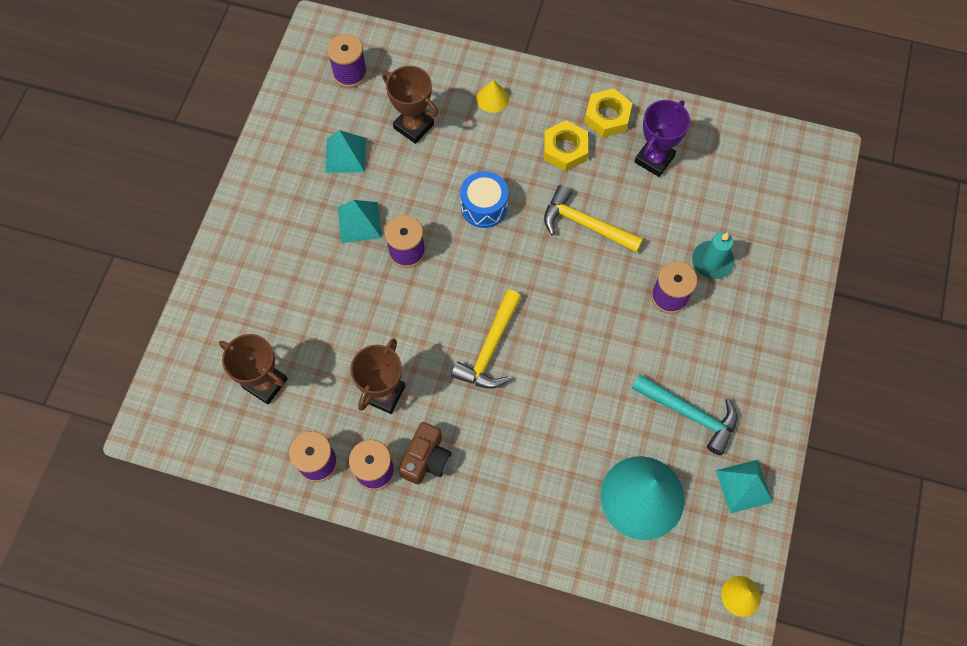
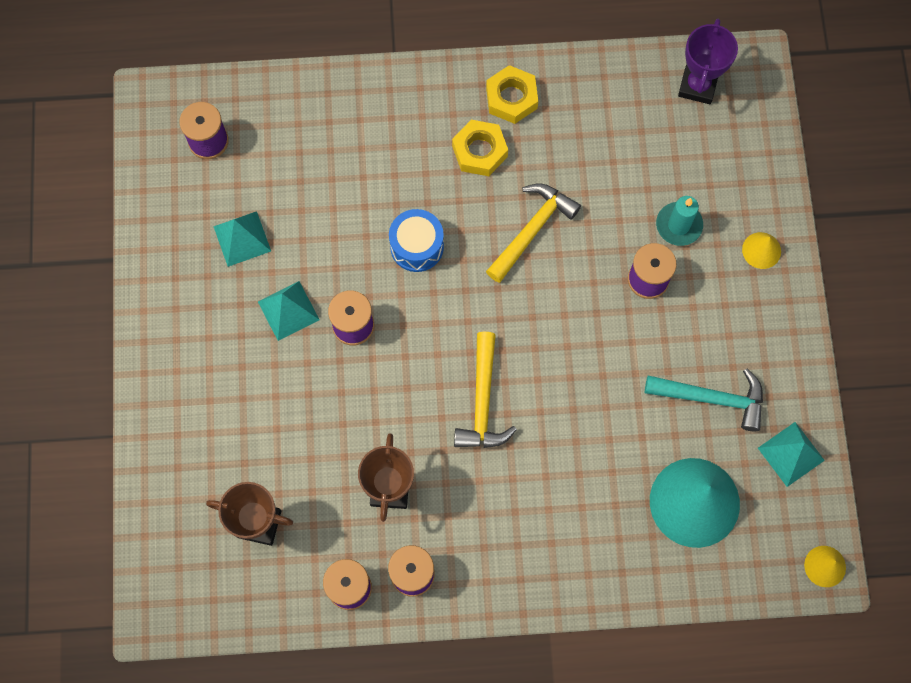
camera: 20 degrees left, 5 degrees up
(413, 126) = (304, 180): brown trophy -> none
(426, 459) = (461, 543): brown camera -> none
(492, 98) = (379, 118): yellow cone -> yellow cone (761, 250)
(585, 224) = (532, 230): yellow hammer -> yellow hammer turned 120 degrees clockwise
(654, 159) = (579, 130): purple trophy -> purple trophy (697, 86)

